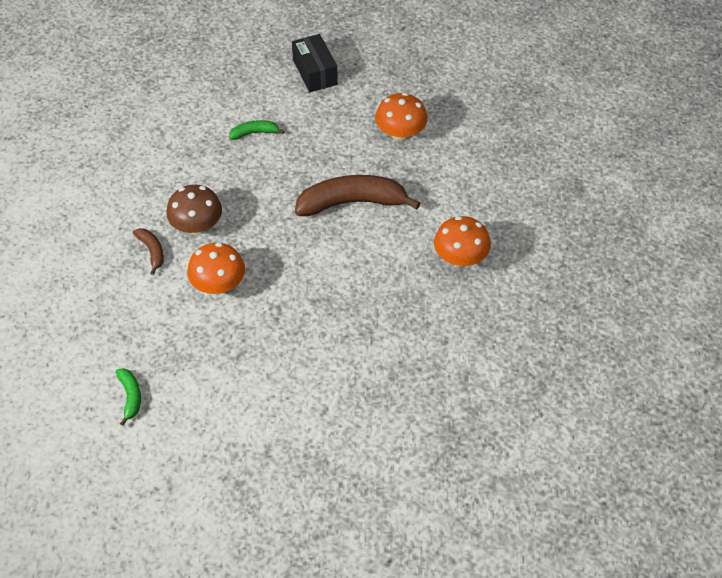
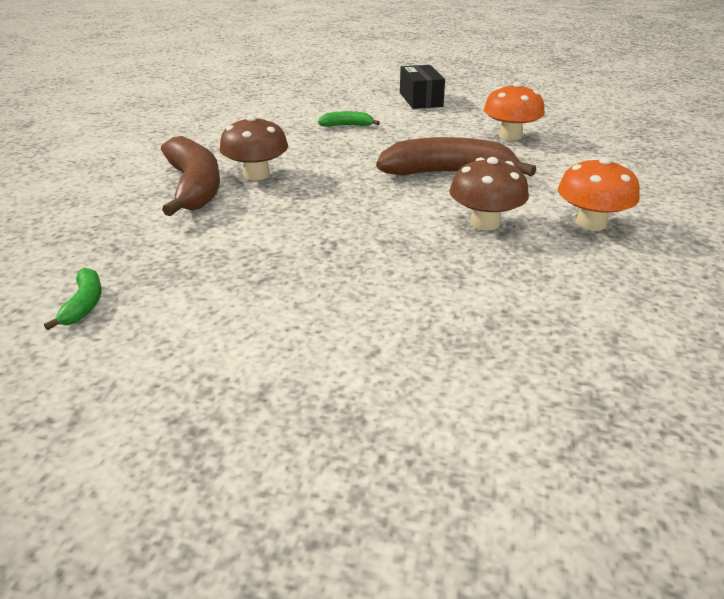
camera: 10 degrees right, 20 degrees down
(152, 251) = (193, 187): brown banana -> brown banana, size x2.14
(218, 285) = (262, 217): orange mushroom -> none
(384, 268) = (485, 223): none -> brown mushroom

